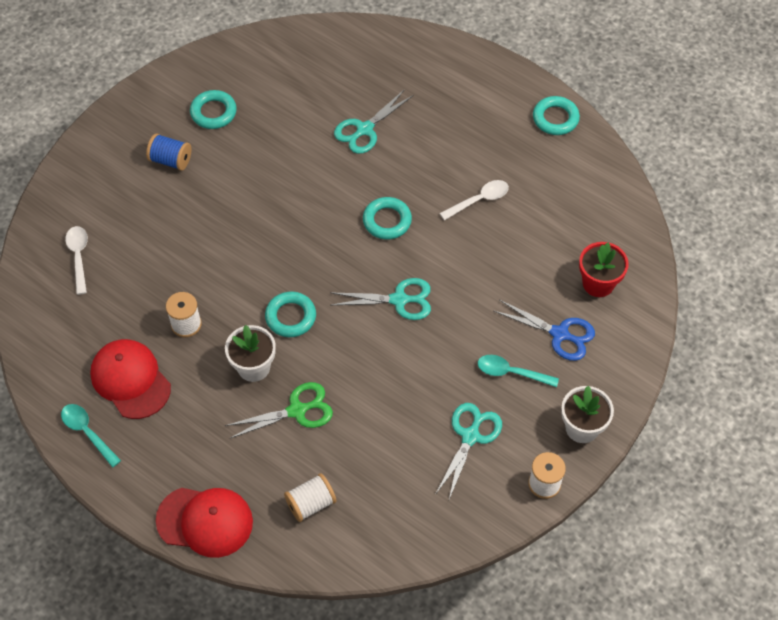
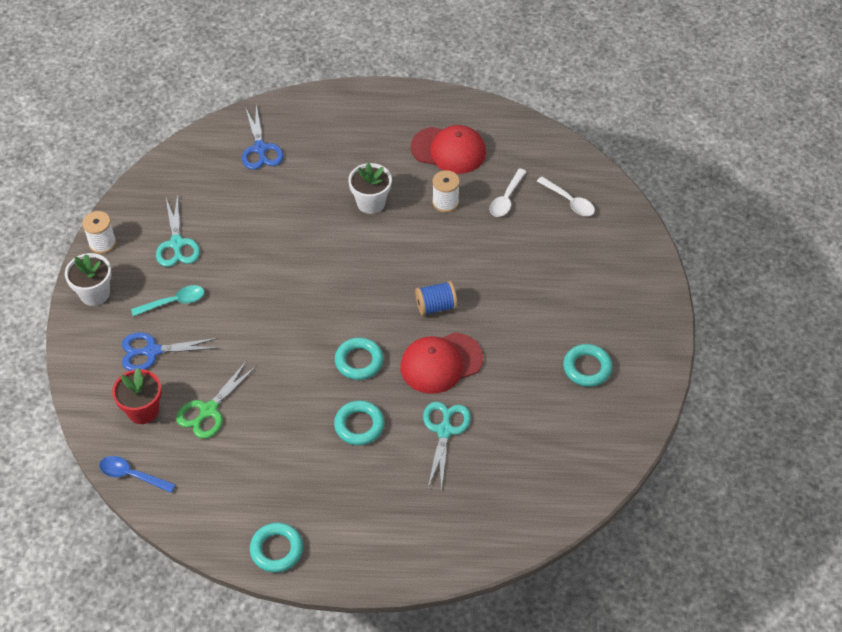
camera: 145 degrees right, 5 degrees down
(87, 432) = (445, 109): turquoise spoon -> none
(171, 160) = (579, 308): blue spool -> blue spool (436, 306)
(205, 521) = (322, 105): red cap -> red cap (441, 363)
(290, 317) = (373, 248): turquoise ring -> turquoise ring (359, 425)
(297, 410) = (316, 194): green scissors -> green scissors (209, 410)
(311, 503) = (260, 149): white spool -> blue scissors
(399, 300) = (300, 306): turquoise scissors -> none
(479, 200) = (294, 425): white spoon -> white spoon (506, 199)
(637, 234) = (132, 475): none -> blue spoon

